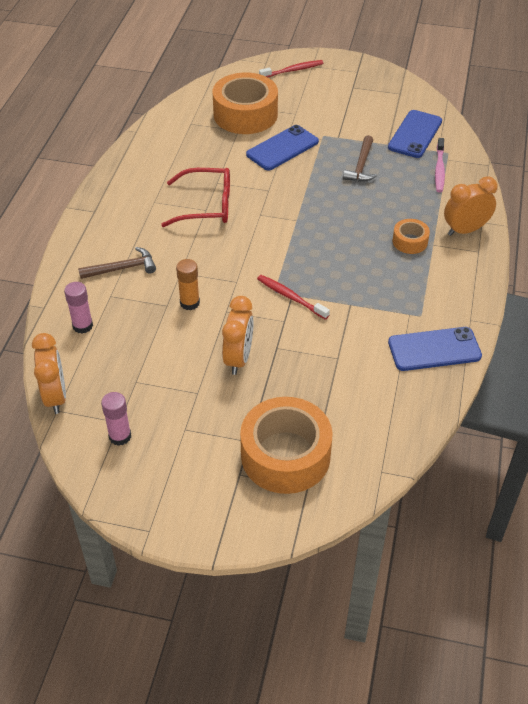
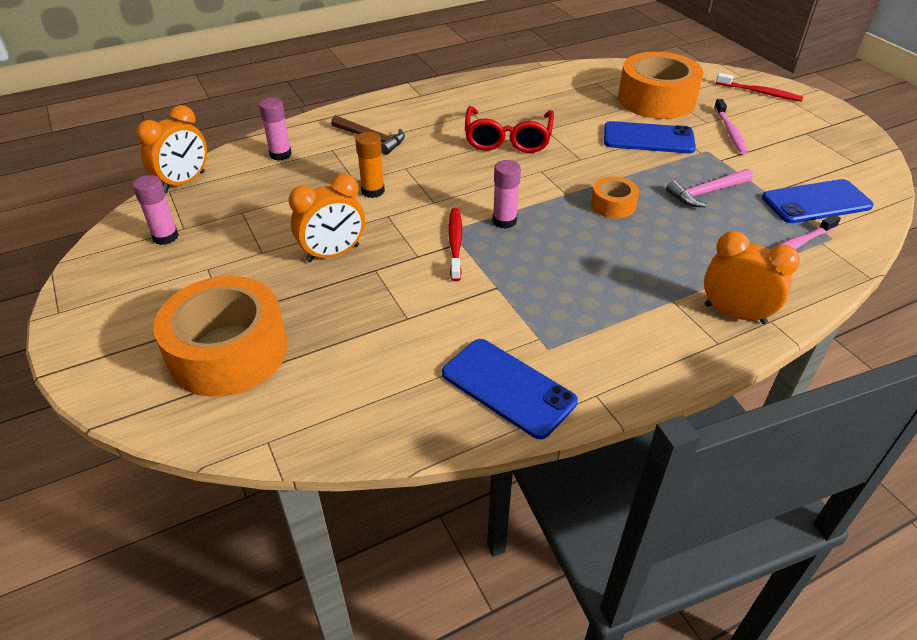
camera: 50 degrees right, 5 degrees down
(206, 206) = (508, 139): red glasses -> red glasses turned 45 degrees clockwise
(293, 263) = (504, 221): none -> pink glue stick
(316, 113) = (730, 132): none -> pink toothbrush
(361, 166) = (706, 193): brown hammer -> pink hammer
(410, 241) = (650, 281): orange tape -> orange tape (613, 205)

